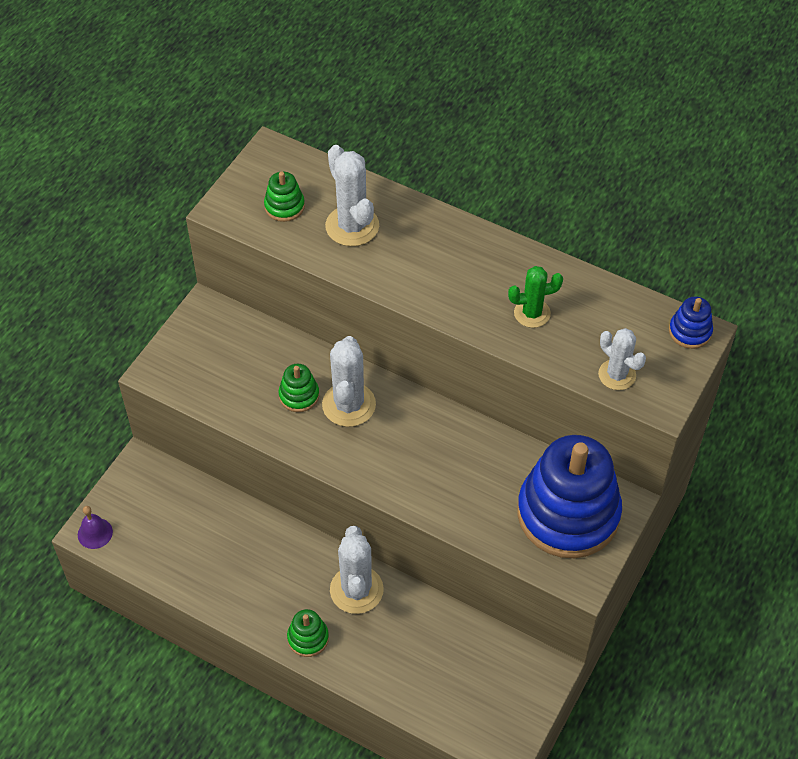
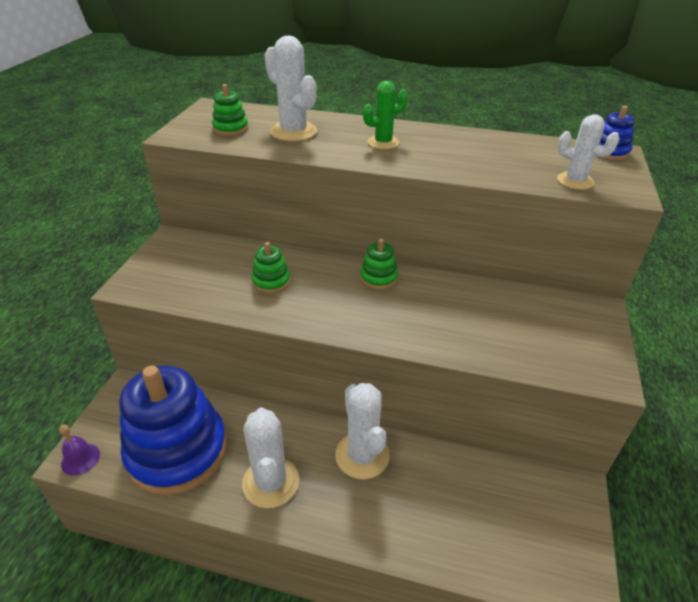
camera: 15 degrees left, 15 degrees down
(308, 638) = (328, 515): green stacking toy -> green stacking toy (378, 278)
(349, 405) = (319, 281): white cactus -> white cactus (271, 482)
(532, 313) = (474, 157): green cactus -> green cactus (383, 142)
(568, 513) = (558, 325): blue stacking toy -> blue stacking toy (177, 451)

